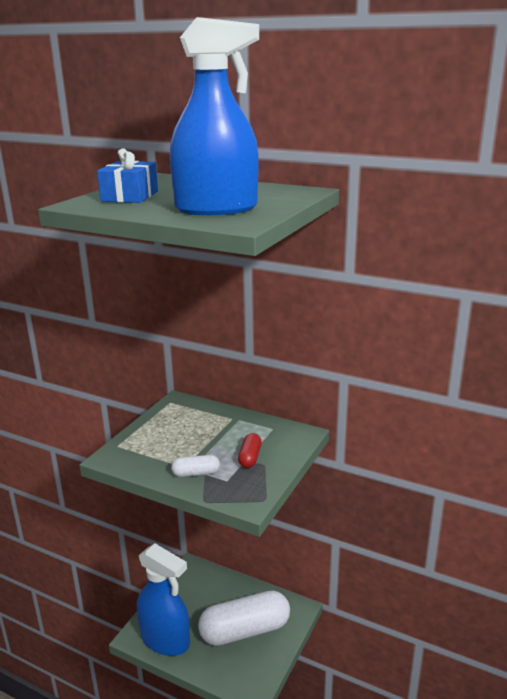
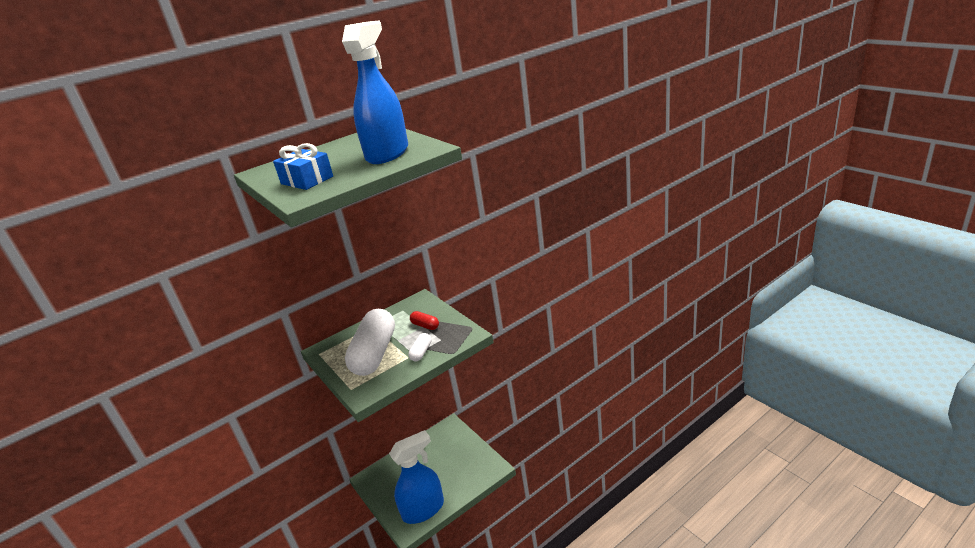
camera: 60 degrees left, 5 degrees up
(245, 630) = (447, 459): white capsule -> white capsule (374, 354)

